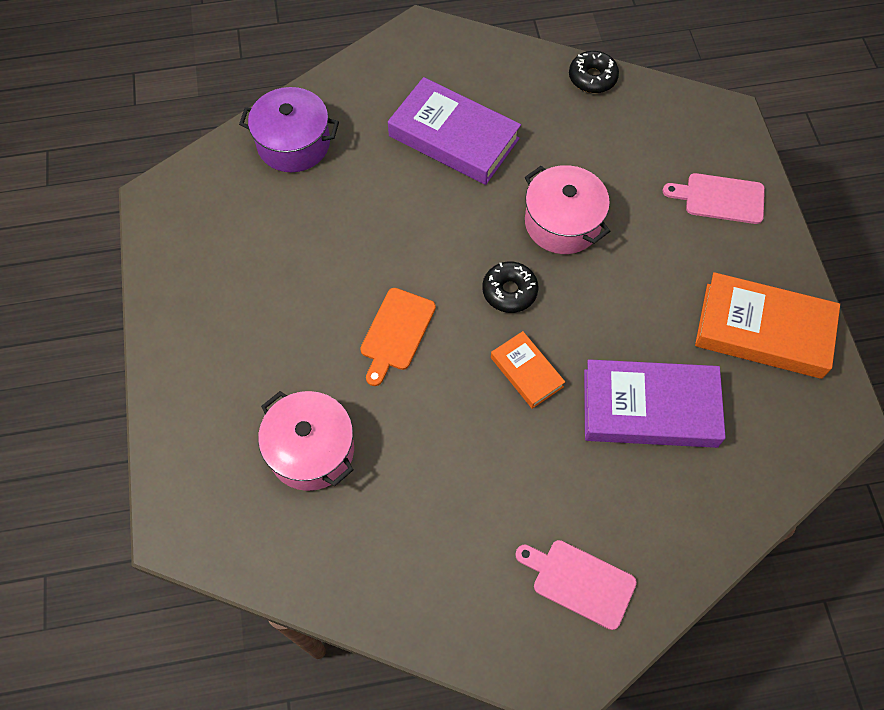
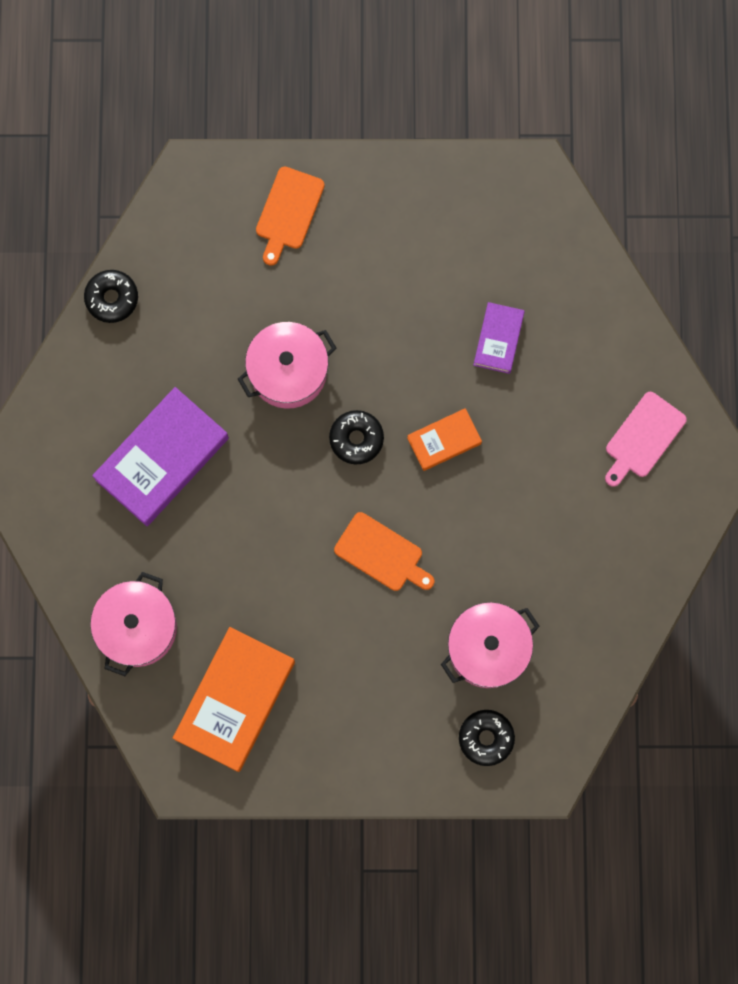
camera: 80 degrees left, 15 degrees up
(214, 463) = (486, 738): none -> black donut
(293, 143) = (137, 627): purple pot -> pink pot
(649, 408) = (498, 339): purple book -> purple book, size x0.53
(720, 198) = (288, 212): pink cutting board -> orange cutting board
(763, 331) = (439, 217): orange book -> orange book (235, 700)

